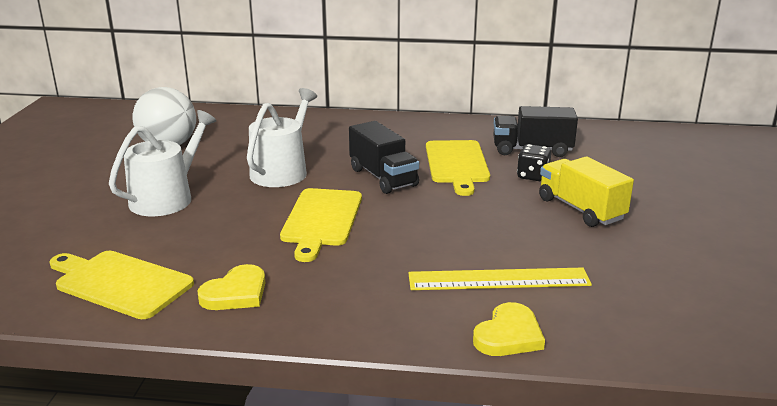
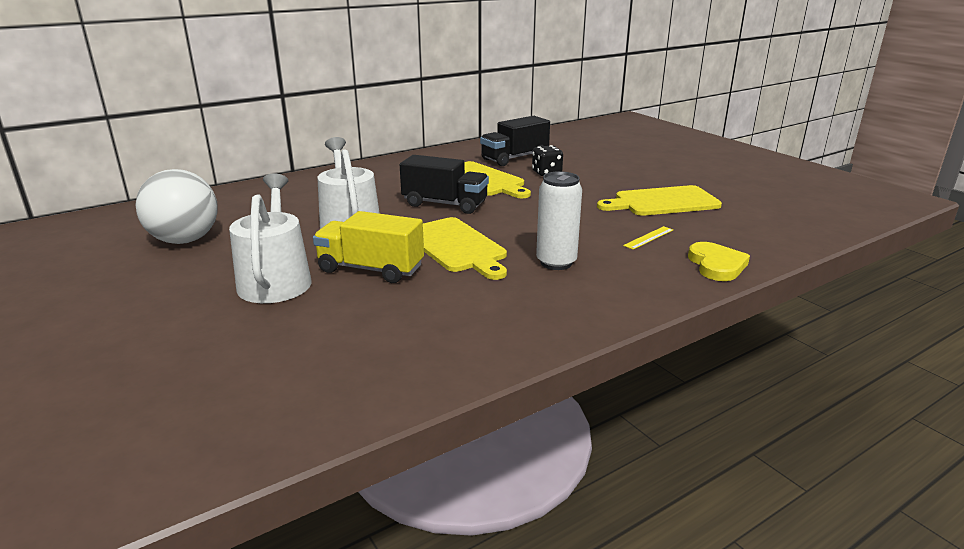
camera: 40 degrees left, 0 degrees up
(120, 283) = (373, 360): yellow cutting board -> yellow cutting board (662, 202)
(236, 293) = (494, 320): yellow heart -> none
(370, 267) = (556, 262): none -> white can
(498, 280) = (649, 238): yellow ruler -> yellow ruler, size x0.45
(580, 209) = (612, 183): yellow truck -> yellow truck (371, 269)

